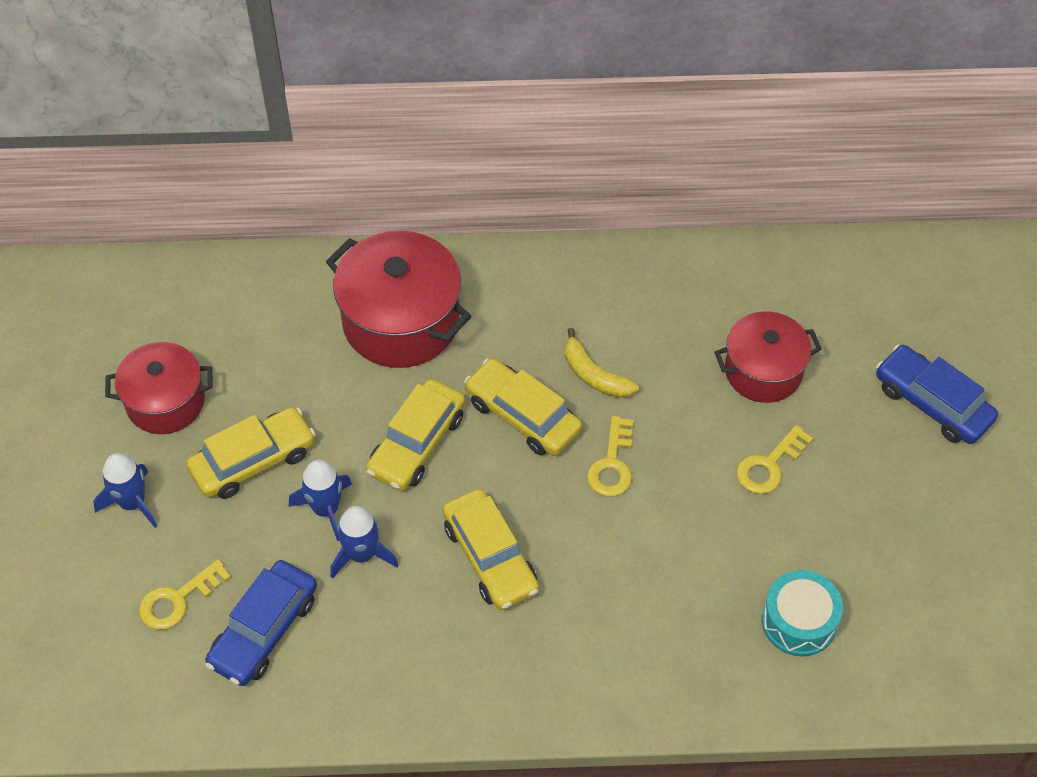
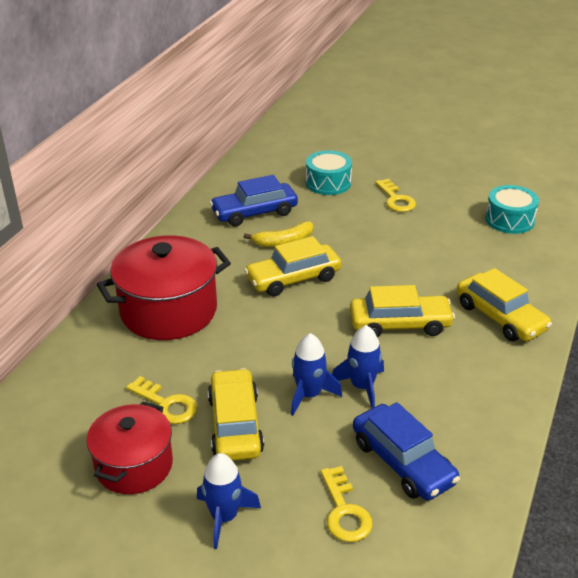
camera: 65 degrees left, 20 degrees down
(417, 443) = (282, 332): yellow car -> yellow car (500, 317)
(612, 464) = (357, 254): yellow key -> yellow key (166, 404)
(763, 371) = (328, 183): red pot -> turquoise drum
(932, 403) = (388, 140): blue car -> blue car (254, 212)

